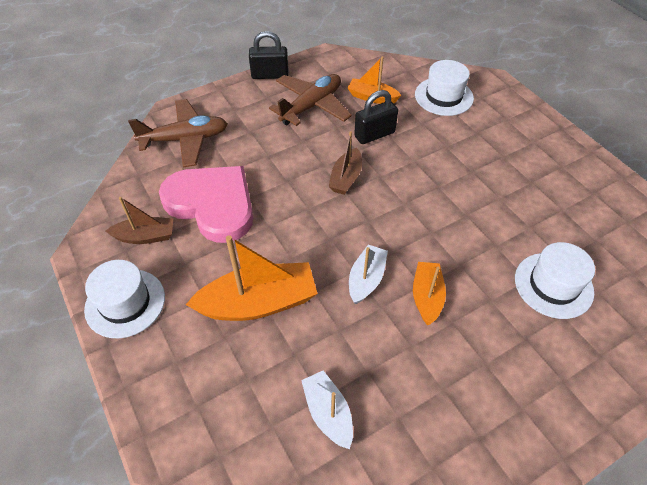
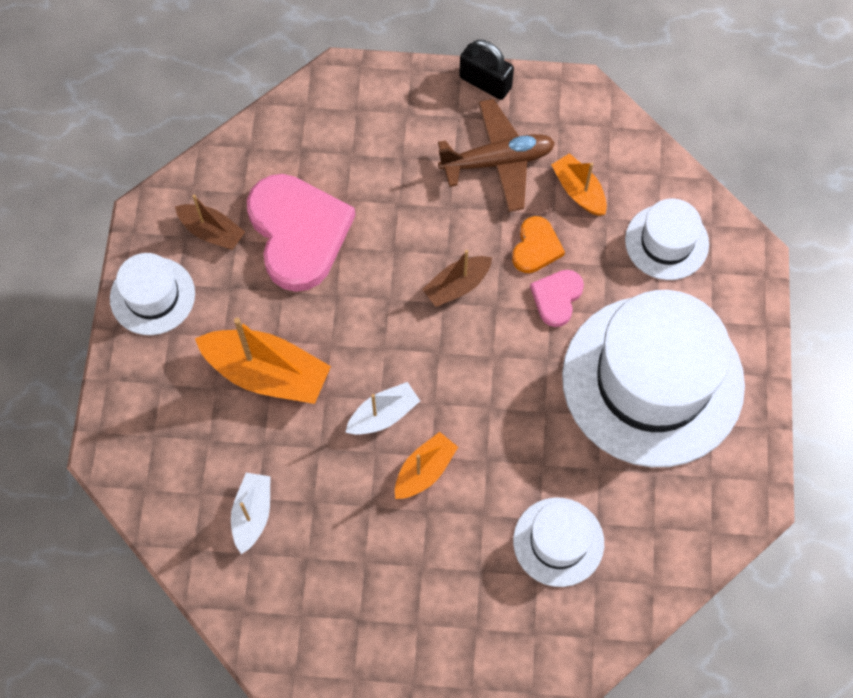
camera: 35 degrees right, 15 degrees up
(185, 139) = (326, 127): brown plane -> none
(374, 134) = (536, 247): black padlock -> orange heart
(412, 152) = (557, 298): none -> pink heart
(508, 163) = (652, 380): none -> white hat

